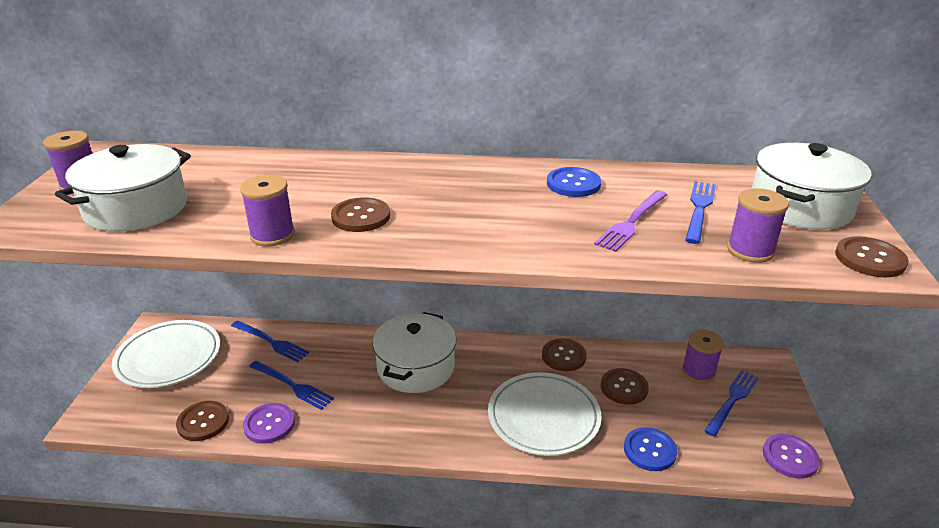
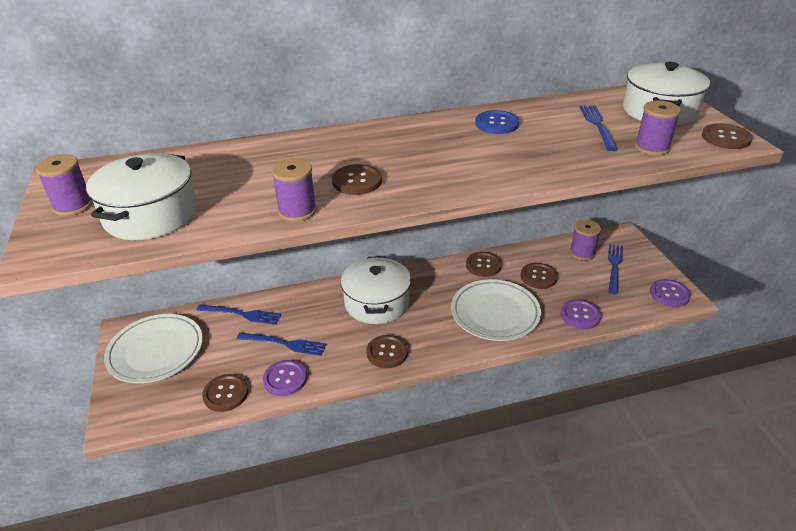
camera: 20 degrees left, 5 degrees up
(392, 427) = (387, 352): none -> brown button
(631, 222) = (560, 144): purple fork -> none
(649, 450) = (580, 315): blue button -> purple button

